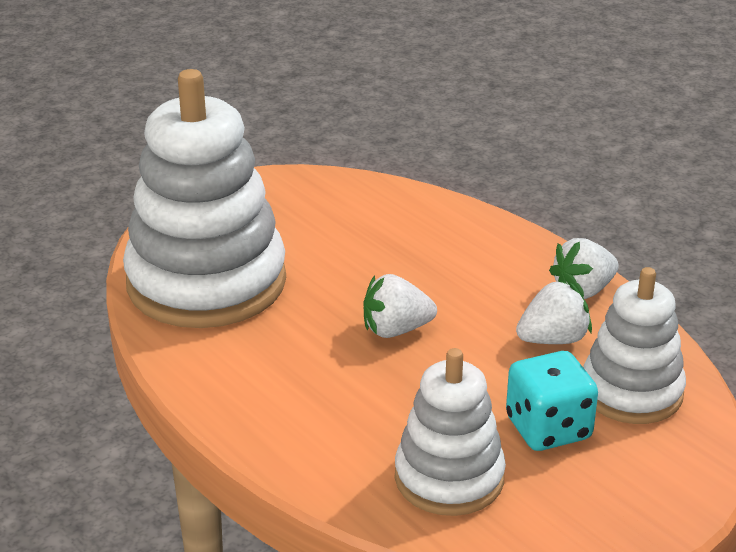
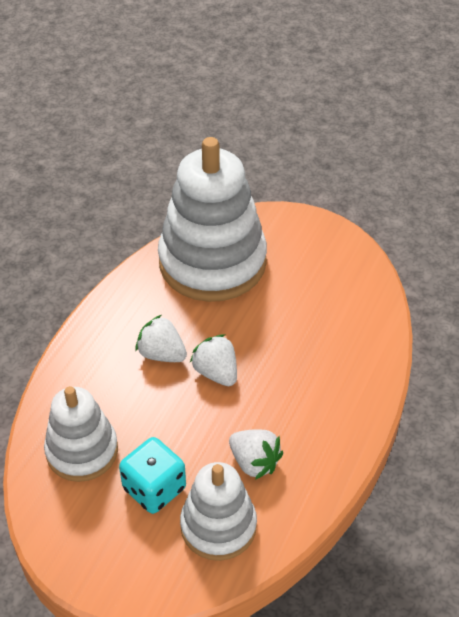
camera: 65 degrees right, 15 degrees up
(583, 290) = (325, 463): white strawberry -> white strawberry (162, 354)

